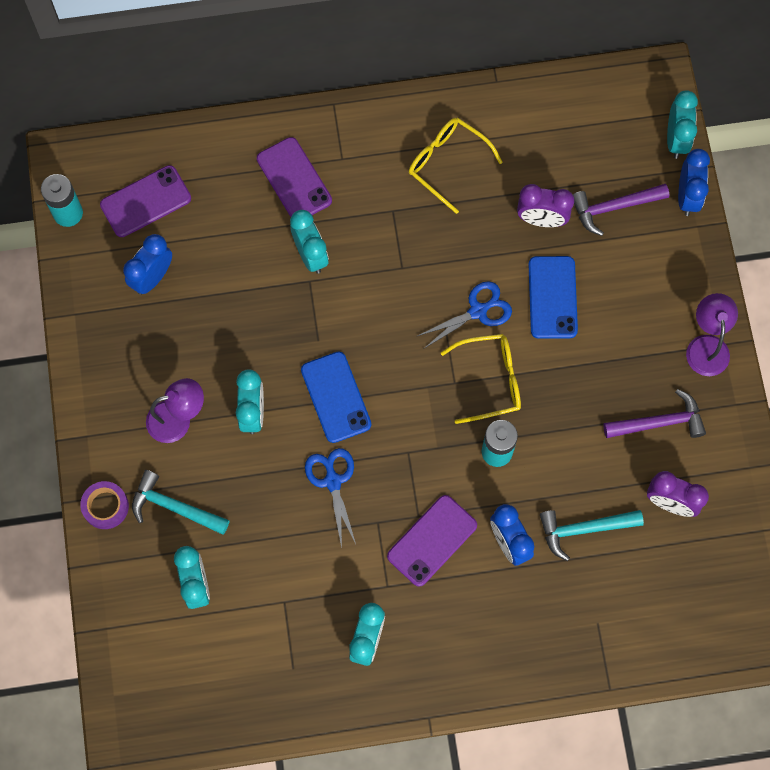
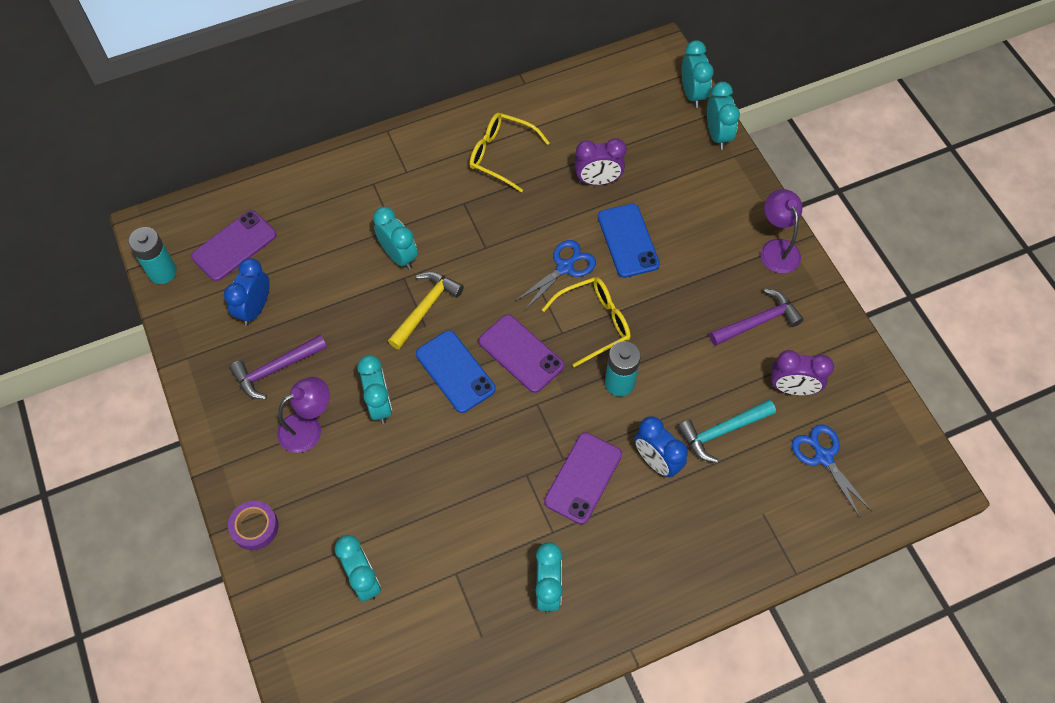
camera: 15 degrees left, 10 degrees down
(174, 507) = (324, 510): turquoise hammer -> none
(294, 179) = (367, 198): purple phone -> purple phone (521, 353)
(323, 320) = (425, 308): none -> yellow hammer
(332, 481) = (473, 447): blue scissors -> blue scissors (823, 457)
(613, 207) = (657, 157): purple hammer -> purple hammer (275, 369)
(687, 196) = (717, 135): blue clock -> turquoise clock

